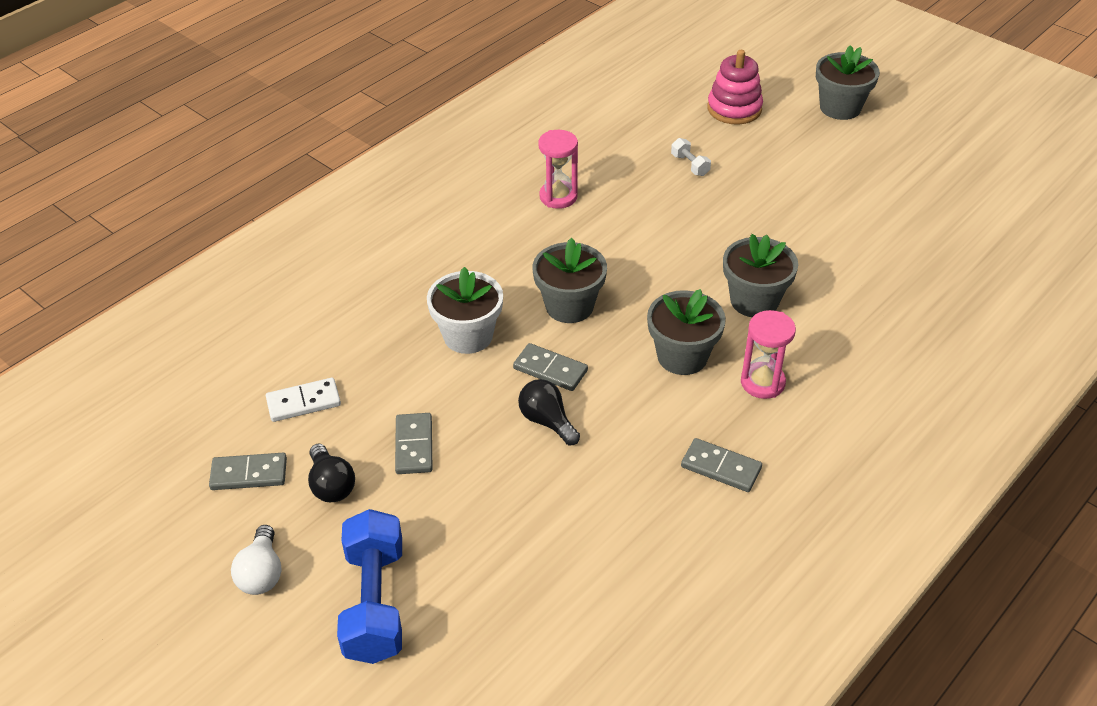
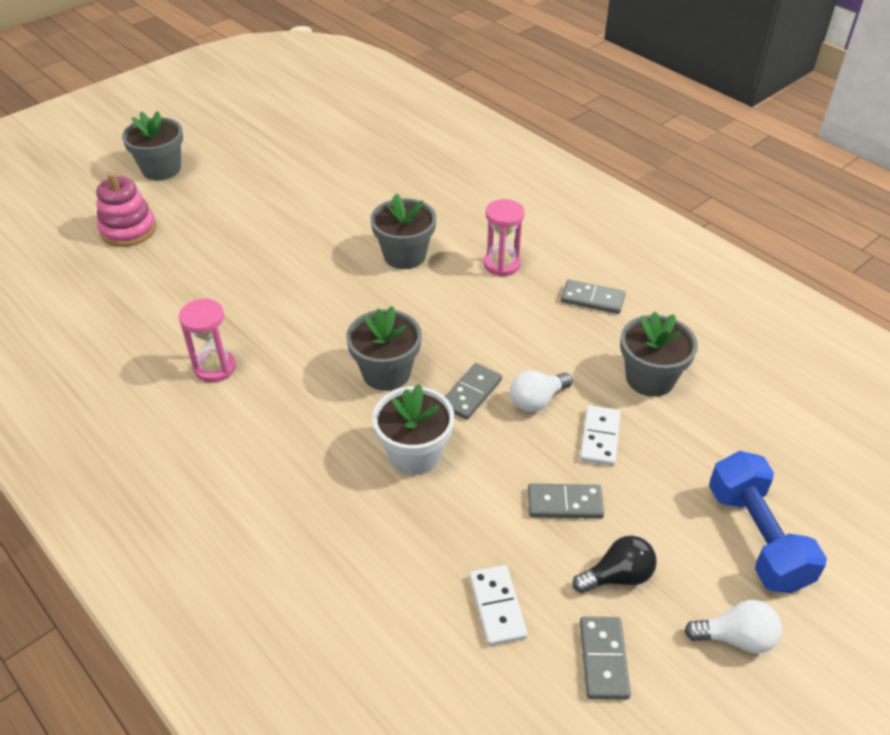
camera: 85 degrees left, 0 degrees up
(375, 602) = (756, 537): blue dumbbell -> blue dumbbell turned 75 degrees clockwise
(500, 473) = (600, 438): none -> white domino
(547, 421) = (537, 400): black light bulb -> white light bulb
(682, 356) = (465, 305): grey flower pot -> grey flower pot (650, 378)
(690, 165) = (203, 269): white dumbbell -> none
(721, 467) = (592, 299): grey domino -> grey domino turned 75 degrees clockwise

